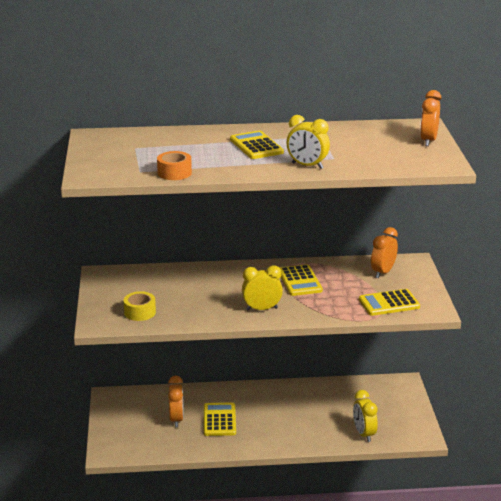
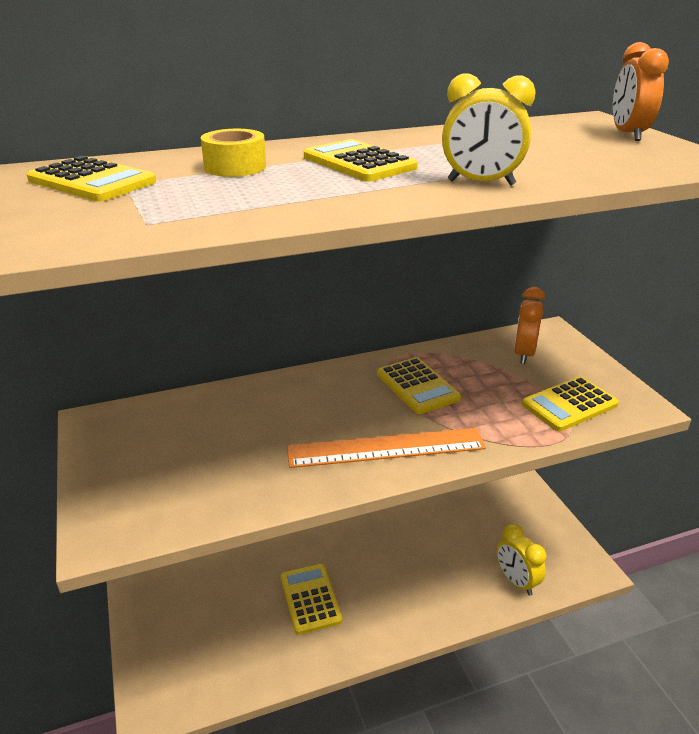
camera: 15 degrees left, 5 degrees up
(120, 145) = (92, 181): none -> yellow calculator
(140, 312) = (178, 492): yellow tape -> yellow tape (235, 167)
(174, 173) = (226, 219): orange tape -> none
(176, 419) = (247, 611): orange clock -> none
(262, 309) = (386, 448): yellow clock -> orange ruler

